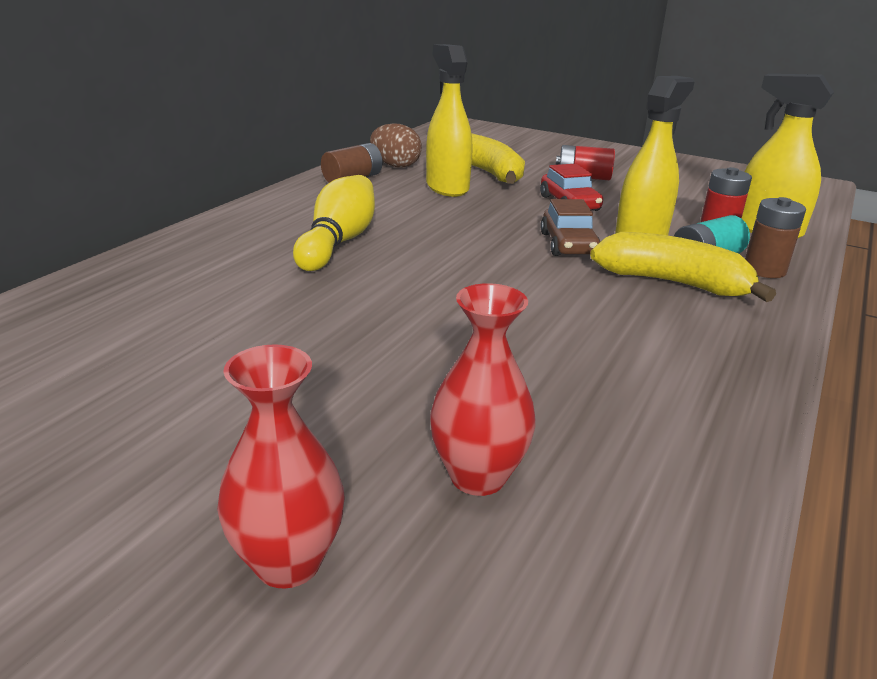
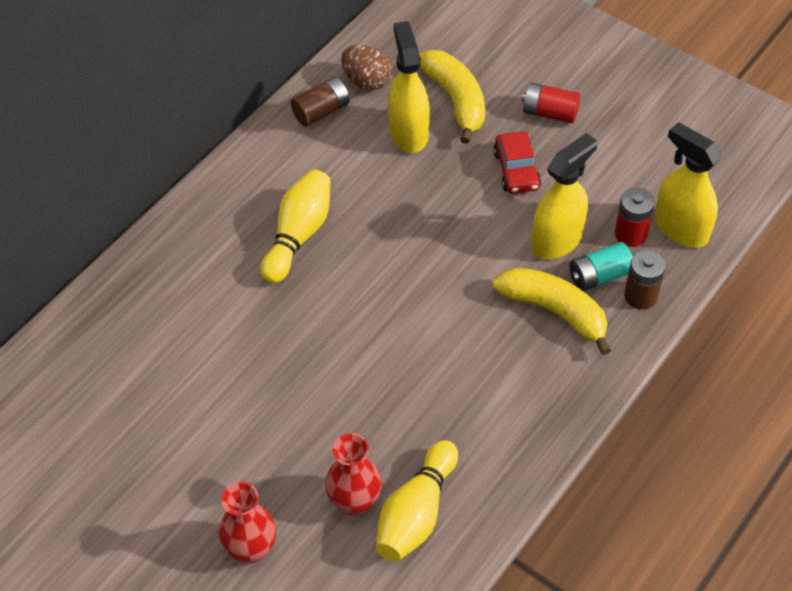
camera: 10 degrees right, 25 degrees up
(568, 244) = (490, 247): brown car -> none
(592, 485) = (416, 513): none -> yellow bowling pin

